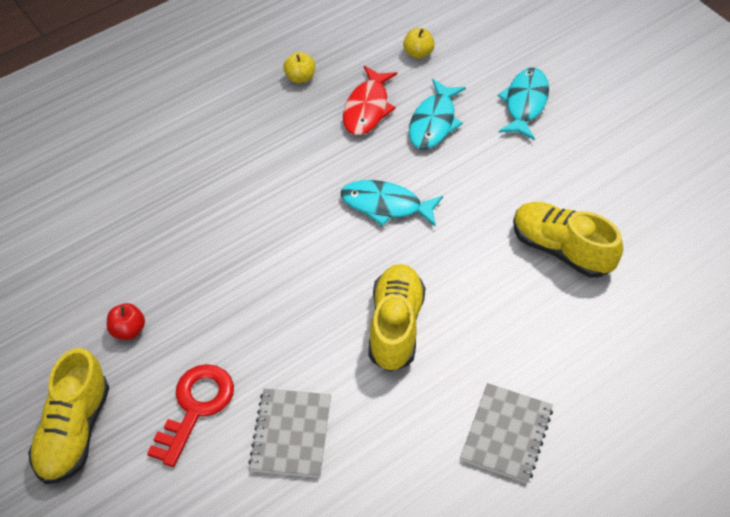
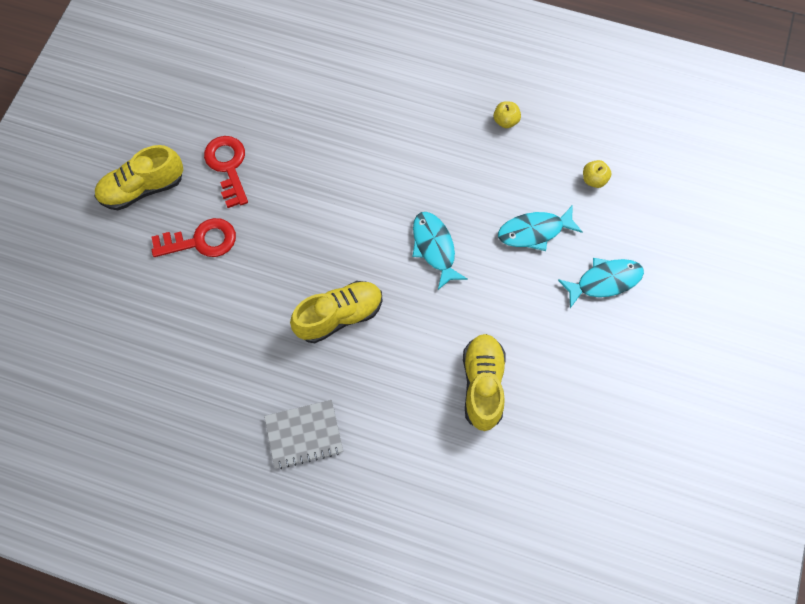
camera: 55 degrees right, 15 degrees up
(128, 330) = (228, 166): red apple -> red key
(291, 434) = (218, 306): grey notebook -> none
(367, 108) = (512, 181): red fish -> none

